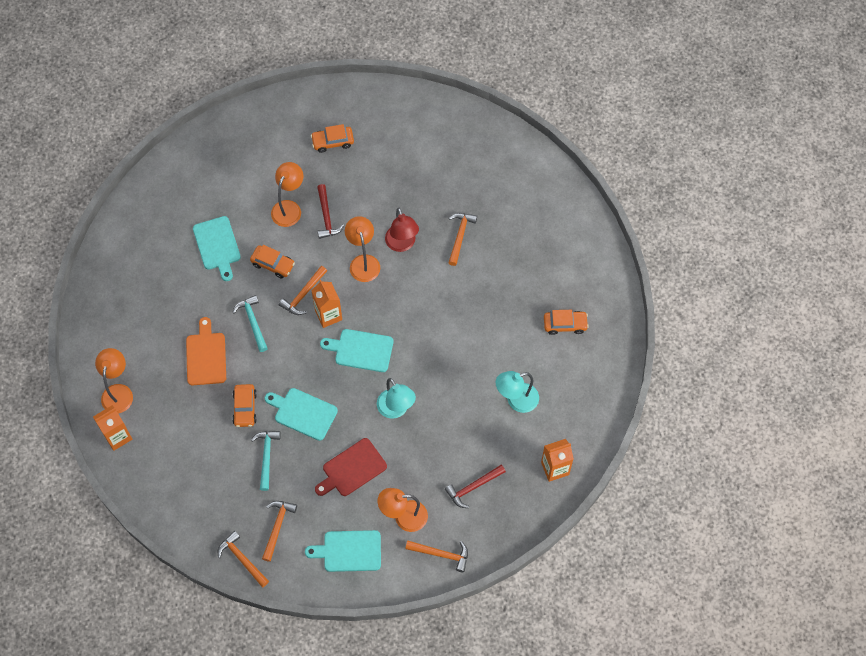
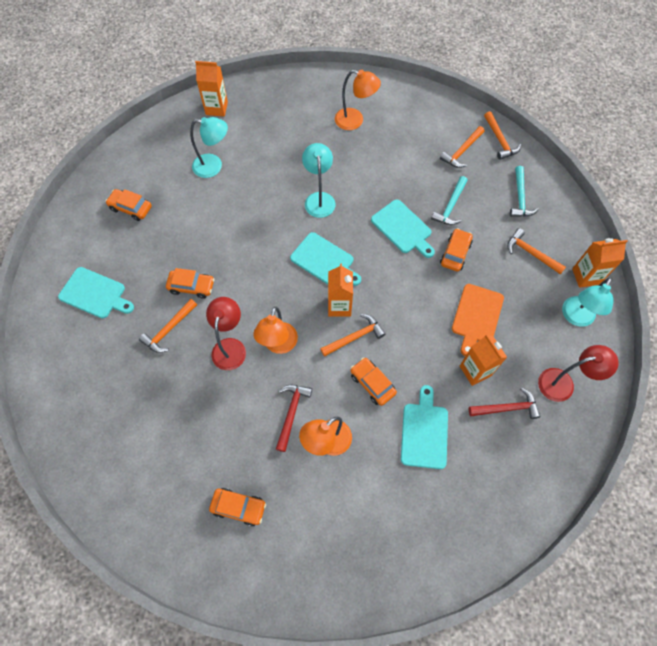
camera: 155 degrees left, 0 degrees up
(116, 329) = (563, 383): none -> red lamp
(118, 392) = (575, 317): orange lamp -> turquoise lamp
(192, 309) = (475, 370): none -> orange carton
(253, 322) = (417, 331): turquoise hammer -> turquoise hammer (520, 198)
(349, 551) = (410, 114): turquoise cutting board -> turquoise cutting board (95, 294)
(352, 469) = (380, 169): red cutting board -> none
(441, 554) = (339, 87): orange hammer -> orange hammer (531, 253)
(464, 278) = (191, 286): none -> orange car
(473, 487) = (288, 120): red hammer -> red hammer (507, 408)

